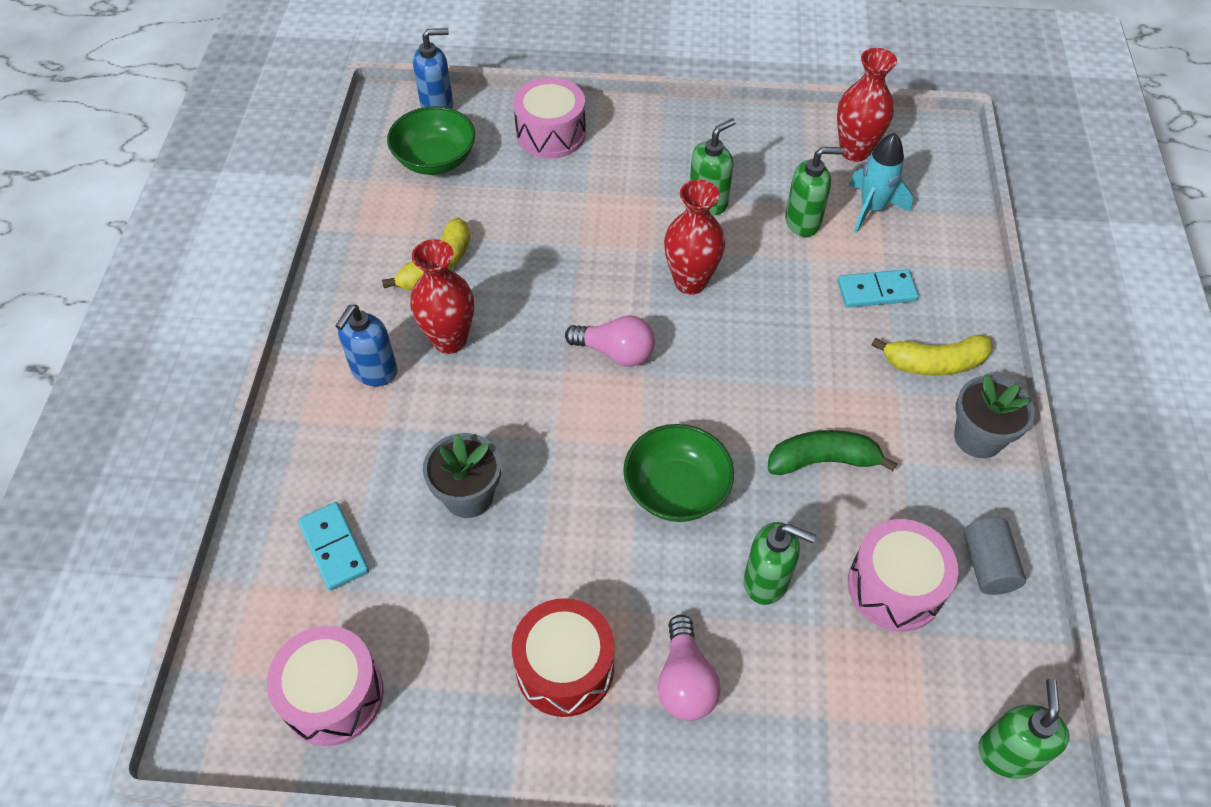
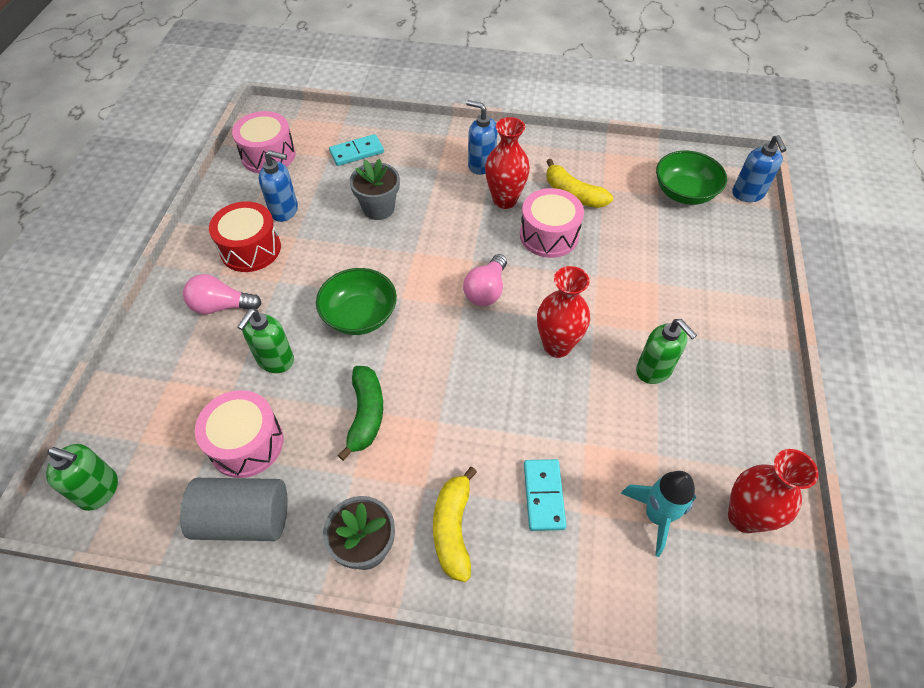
camera: 95 degrees right, 0 degrees up
(476, 634) = (284, 210): none -> blue soap dispenser
(551, 134) = (726, 263): pink drum -> pink drum (549, 235)
(803, 222) = (633, 446): green soap dispenser -> none
(987, 565) = (244, 519): grey cylinder -> grey cylinder, size x1.58

